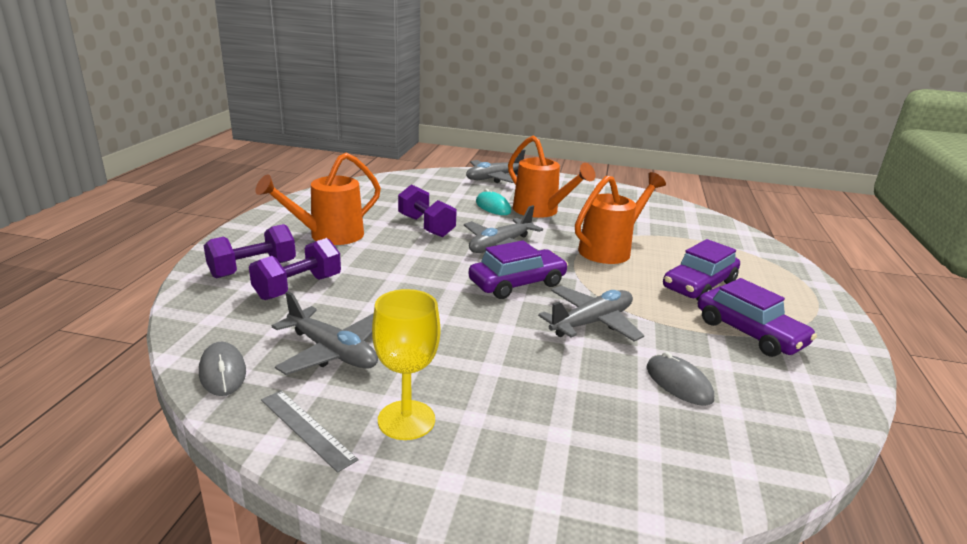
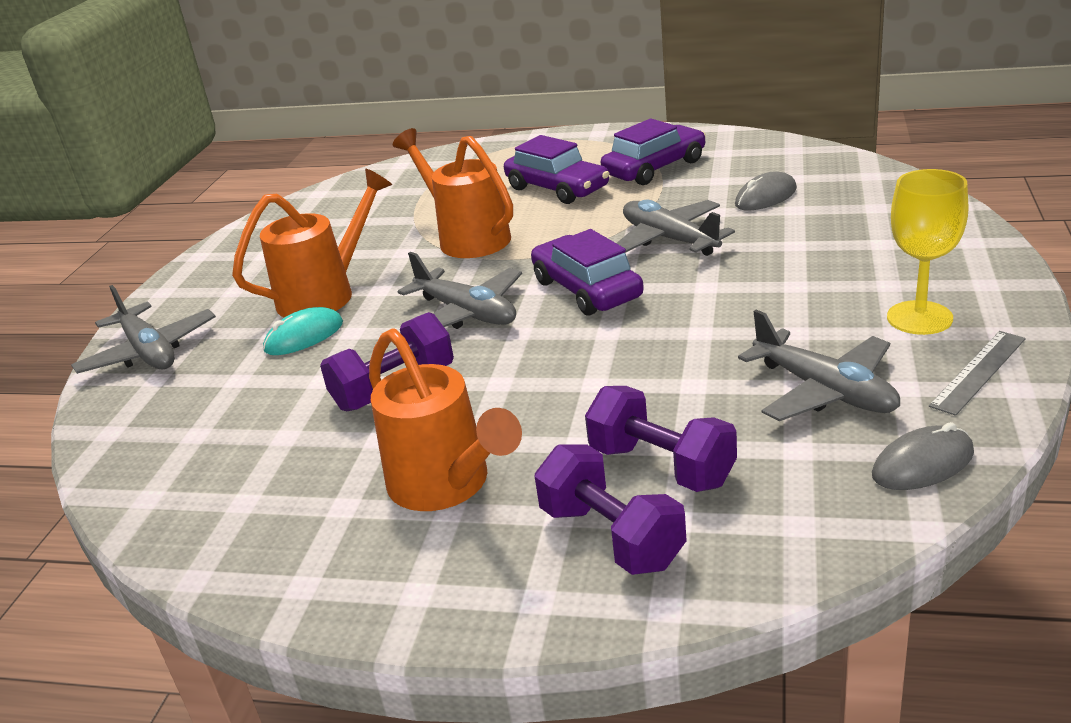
camera: 85 degrees left, 5 degrees up
(332, 352) = (824, 391): grey plane -> grey plane turned 105 degrees clockwise

